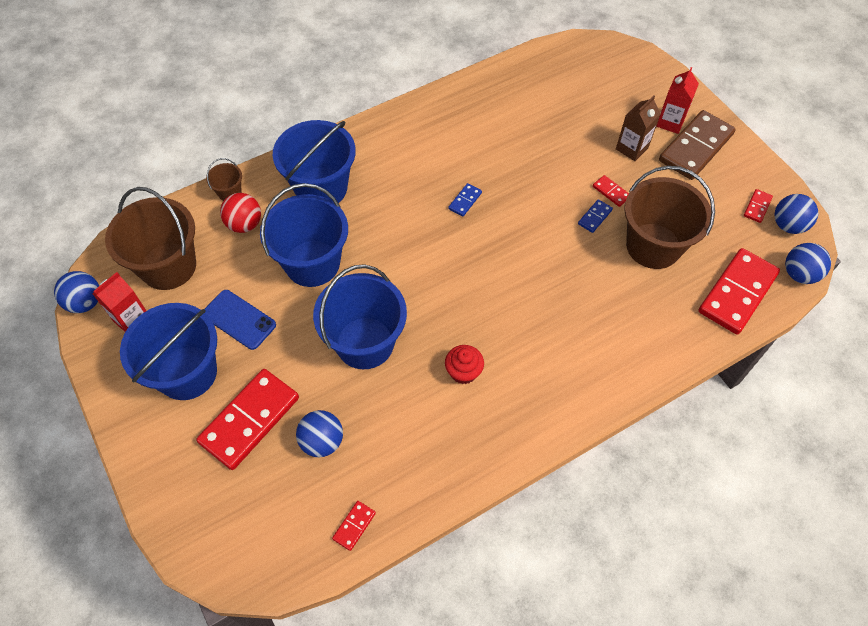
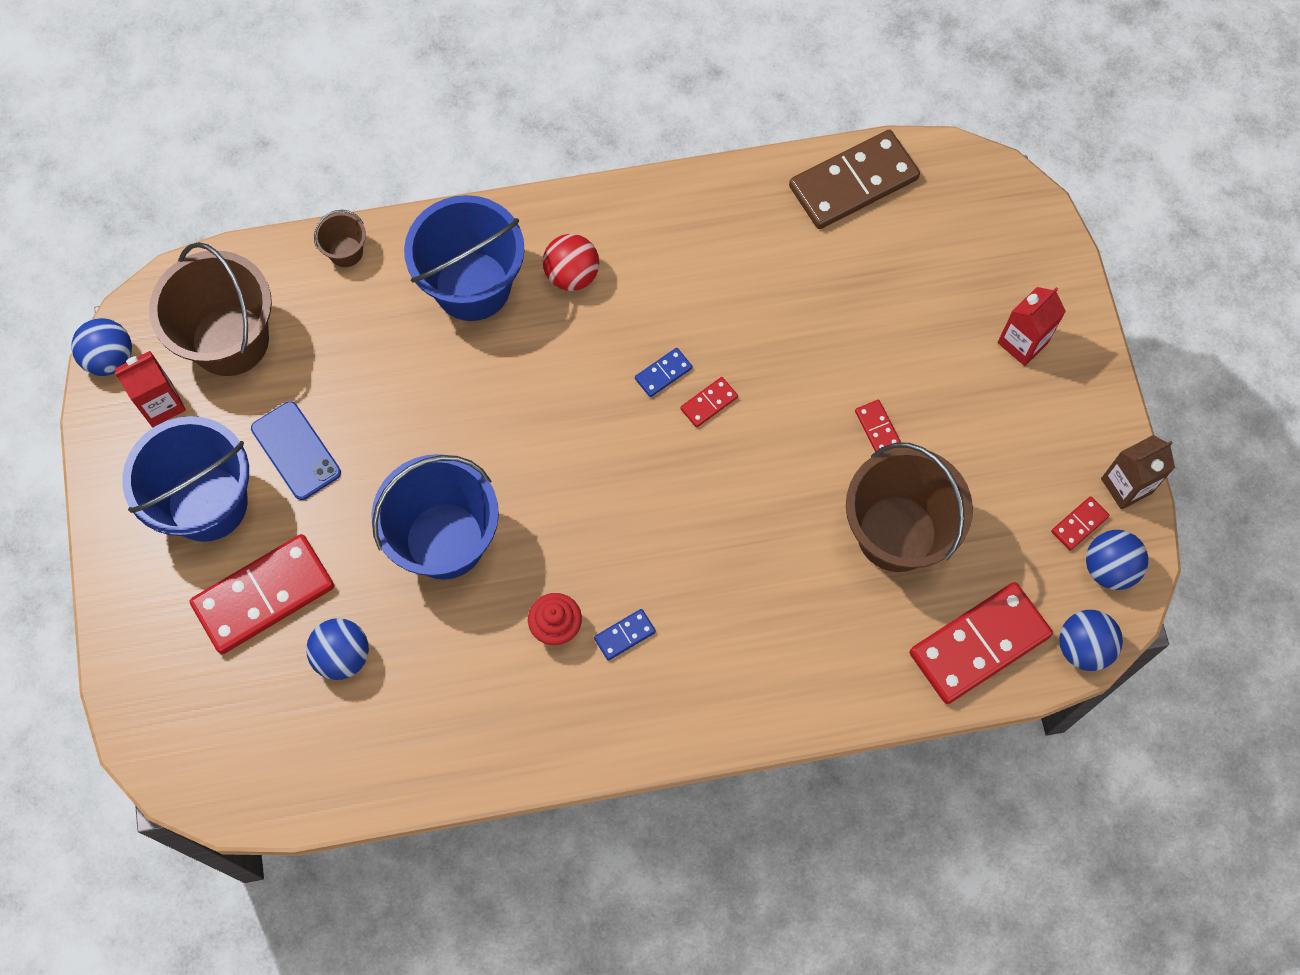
camera: 20 degrees right, 10 degrees up
(244, 224) = (349, 309): red ball -> red ball (572, 275)
(312, 263) = (419, 400): blue bucket -> none
(354, 526) = (342, 777): red domino -> red domino (709, 403)
(595, 217) = (835, 461): blue domino -> blue domino (625, 635)
(631, 148) = (942, 368): brown carton -> brown carton (1126, 486)
(696, 148) = (1039, 398): brown domino -> brown domino (853, 183)

